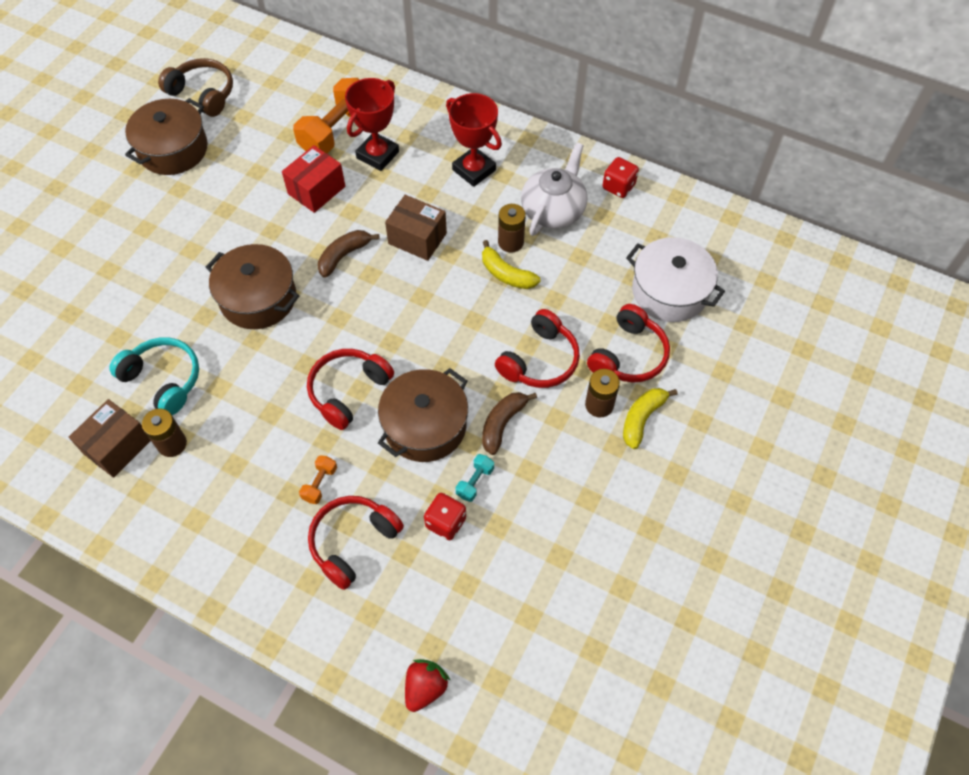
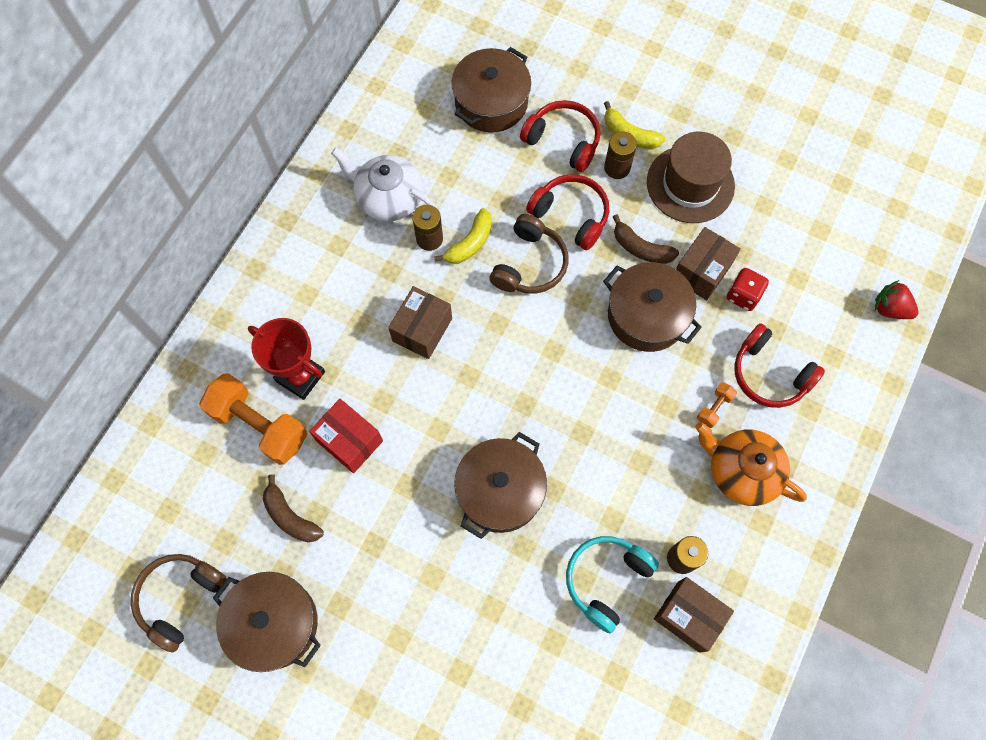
camera: 90 degrees left, 10 degrees up
(250, 505) = (741, 471): none -> orange teapot
(320, 484) = (714, 408): orange dumbbell -> orange dumbbell turned 75 degrees counterclockwise
(344, 256) = (444, 404): brown banana -> brown banana (290, 516)
(348, 391) = (612, 388): red headphones -> none
(474, 170) = (329, 274): red trophy -> none
(475, 482) = (701, 271): turquoise dumbbell -> brown box
(483, 323) = (529, 264): none -> brown headphones
(583, 477) = (690, 184): none -> brown hat
(618, 187) = (360, 137): red dice -> none
(669, 291) = (491, 102): white pot -> brown pot

